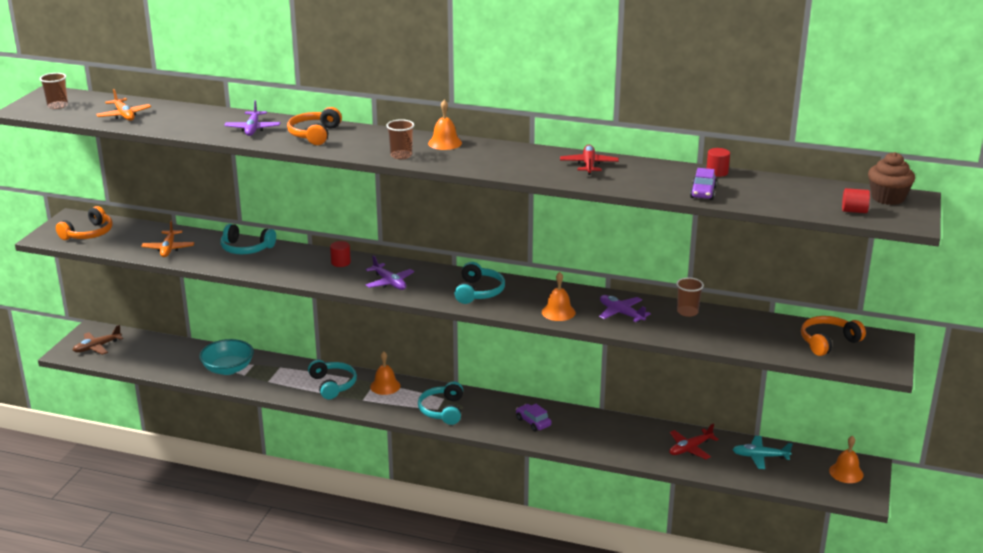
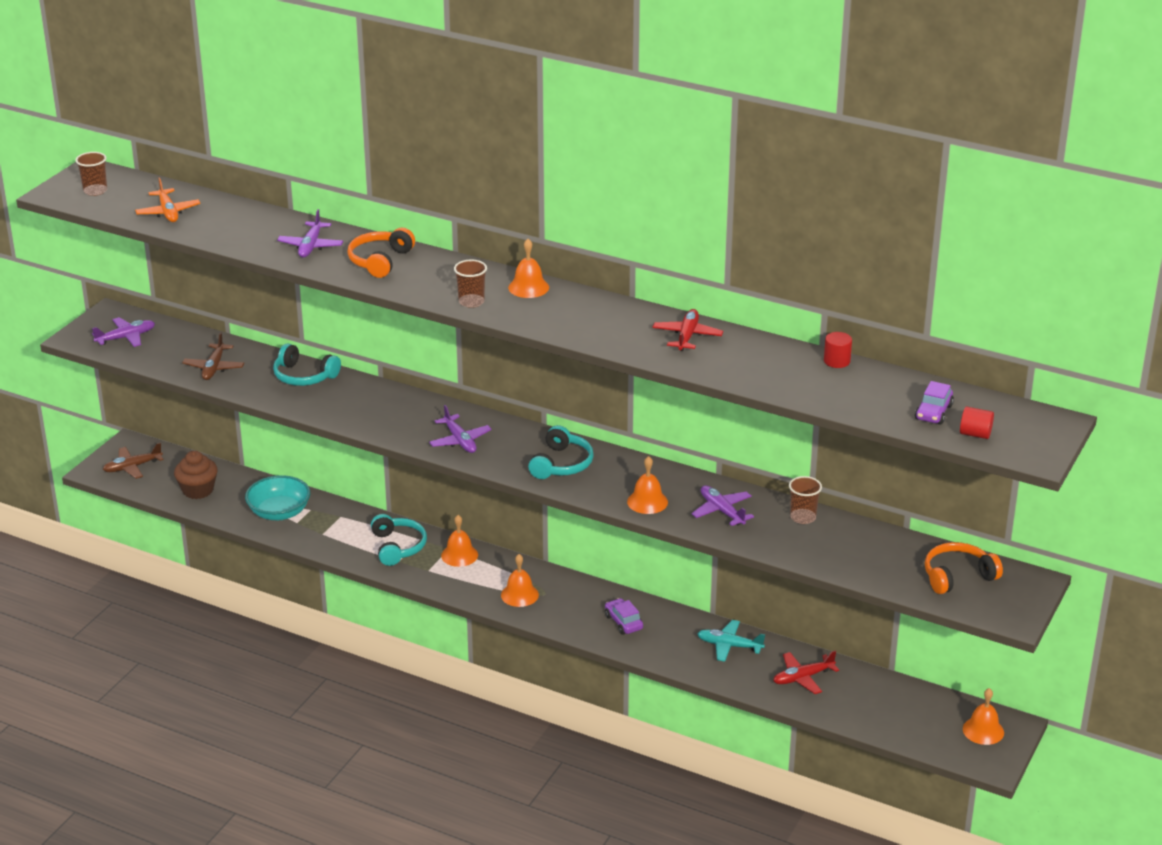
camera: 10 degrees right, 5 degrees up
(89, 233) = (126, 337): orange headphones -> purple plane
(168, 249) = (214, 368): orange plane -> brown plane
(341, 262) = (410, 407): red cylinder -> none
(442, 410) = (519, 595): turquoise headphones -> orange bell
(703, 192) = (806, 390): purple car -> purple car (933, 412)
(760, 456) = (884, 698): turquoise plane -> turquoise plane (729, 646)
(887, 198) = (1026, 419): brown cupcake -> brown cupcake (198, 490)

